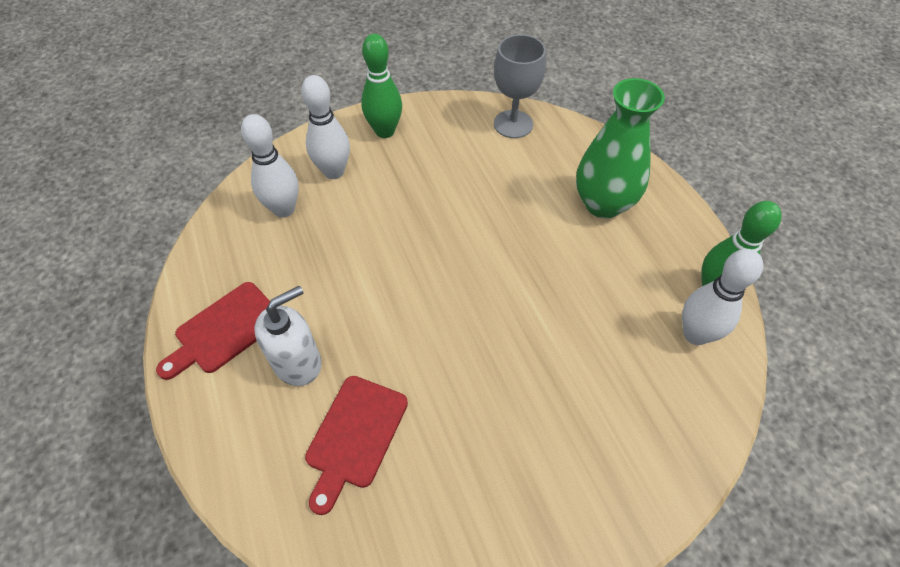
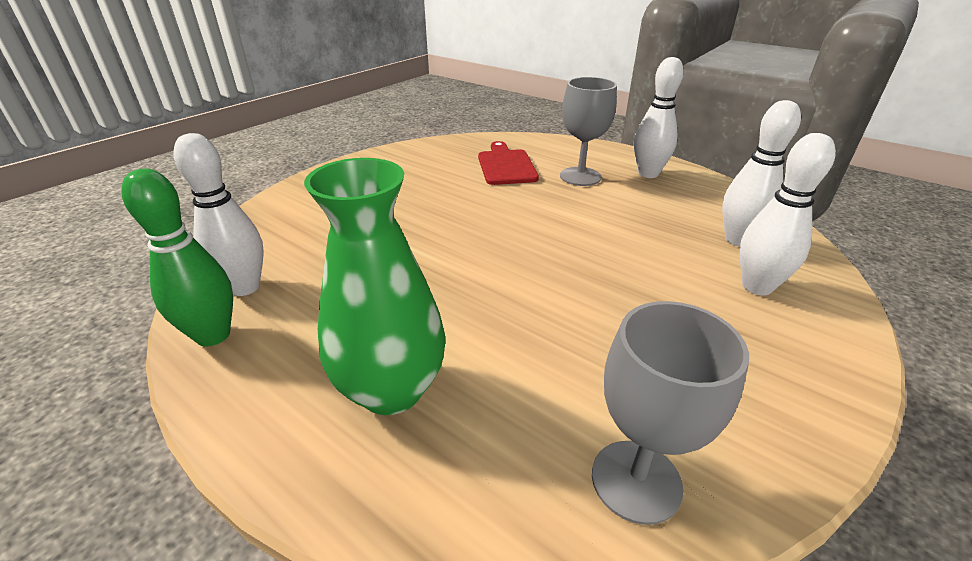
camera: 150 degrees right, 20 degrees down
(224, 330) = (648, 174): red cutting board -> white bowling pin
(297, 362) = (580, 176): white soap dispenser -> grey goblet
(385, 131) = (791, 362): green bowling pin -> none

